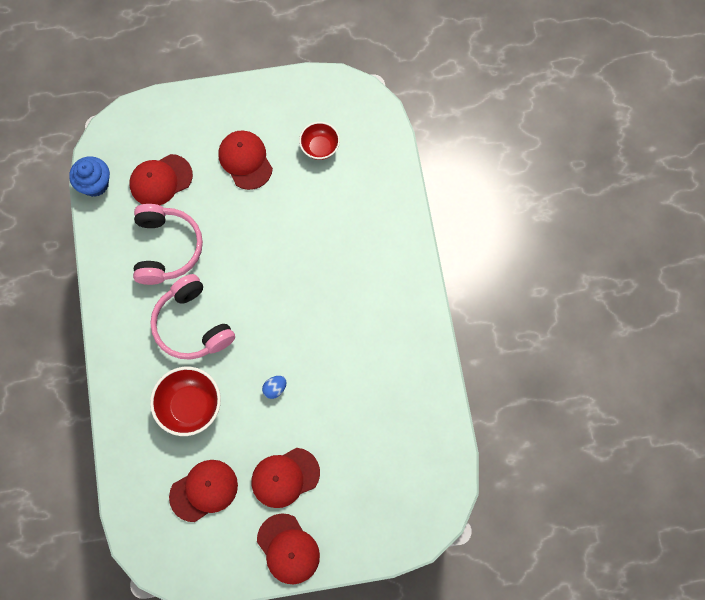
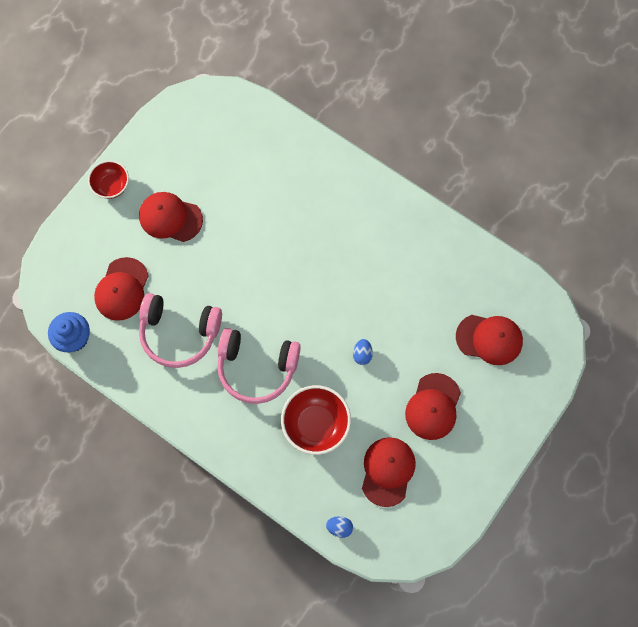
camera: 45 degrees left, 0 degrees up
(129, 495) = (339, 527): none -> blue egg
(166, 248) = (179, 333): pink headphones -> pink headphones turned 150 degrees clockwise
(288, 549) = (486, 451): red cap -> red cap (489, 339)
(320, 147) = (215, 160): red bowl -> red bowl (111, 186)

